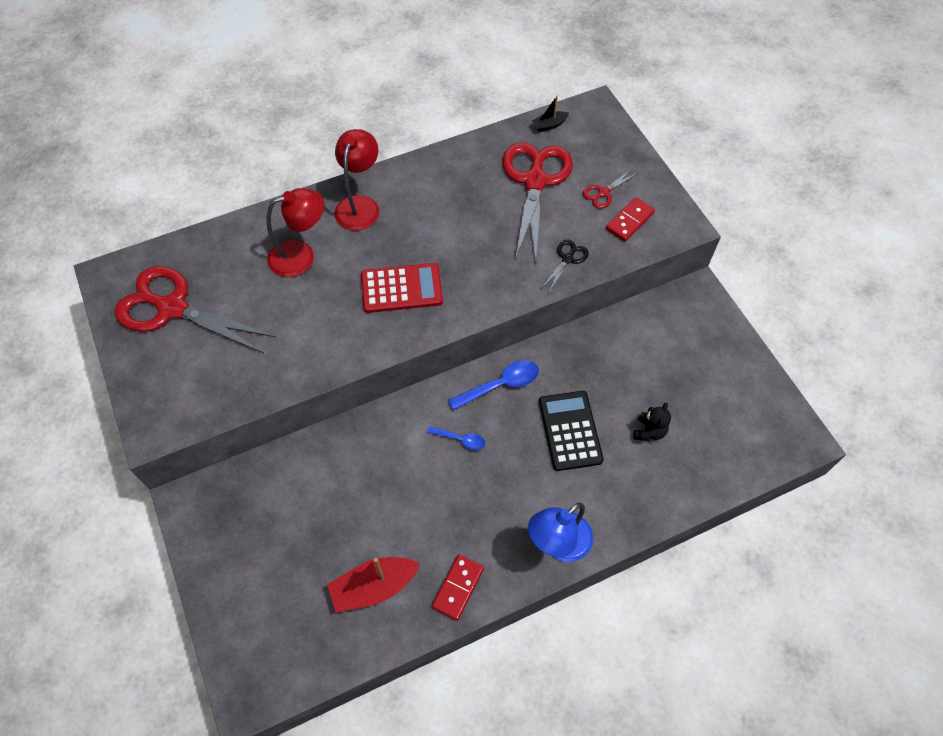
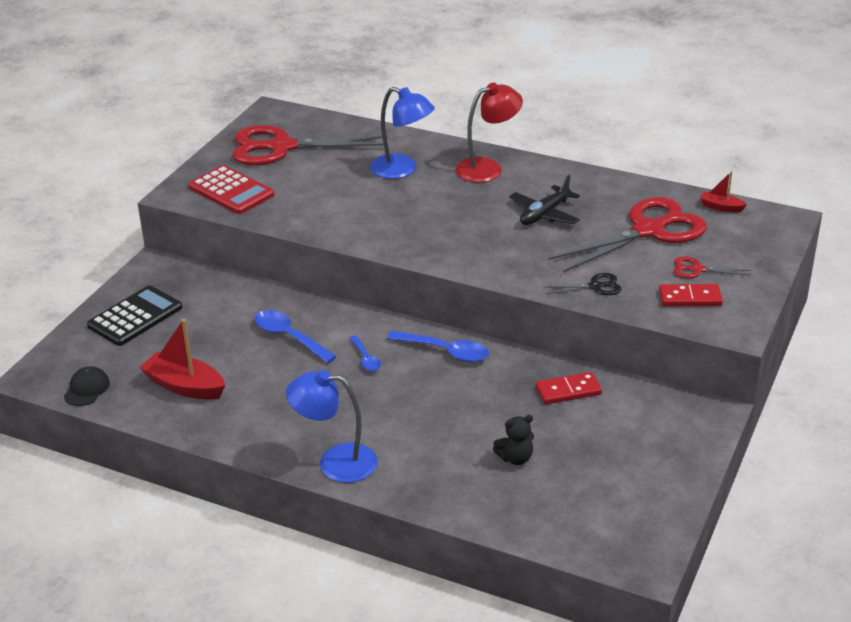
camera: 50 degrees right, 25 degrees down
(172, 308) = (281, 147): red scissors -> red scissors turned 75 degrees counterclockwise
(301, 256) = (402, 170): red lamp -> blue lamp
(305, 665) = (87, 389): none -> black cap
(384, 470) = (289, 337): none -> blue spoon
(401, 288) = (440, 226): red calculator -> red calculator (231, 191)
(454, 219) = (544, 214): none -> black plane
(458, 587) = (232, 428): red domino -> red domino (568, 391)
(549, 125) = (721, 207): black boat -> red boat
(570, 431) = (453, 412): black calculator -> black calculator (135, 317)

